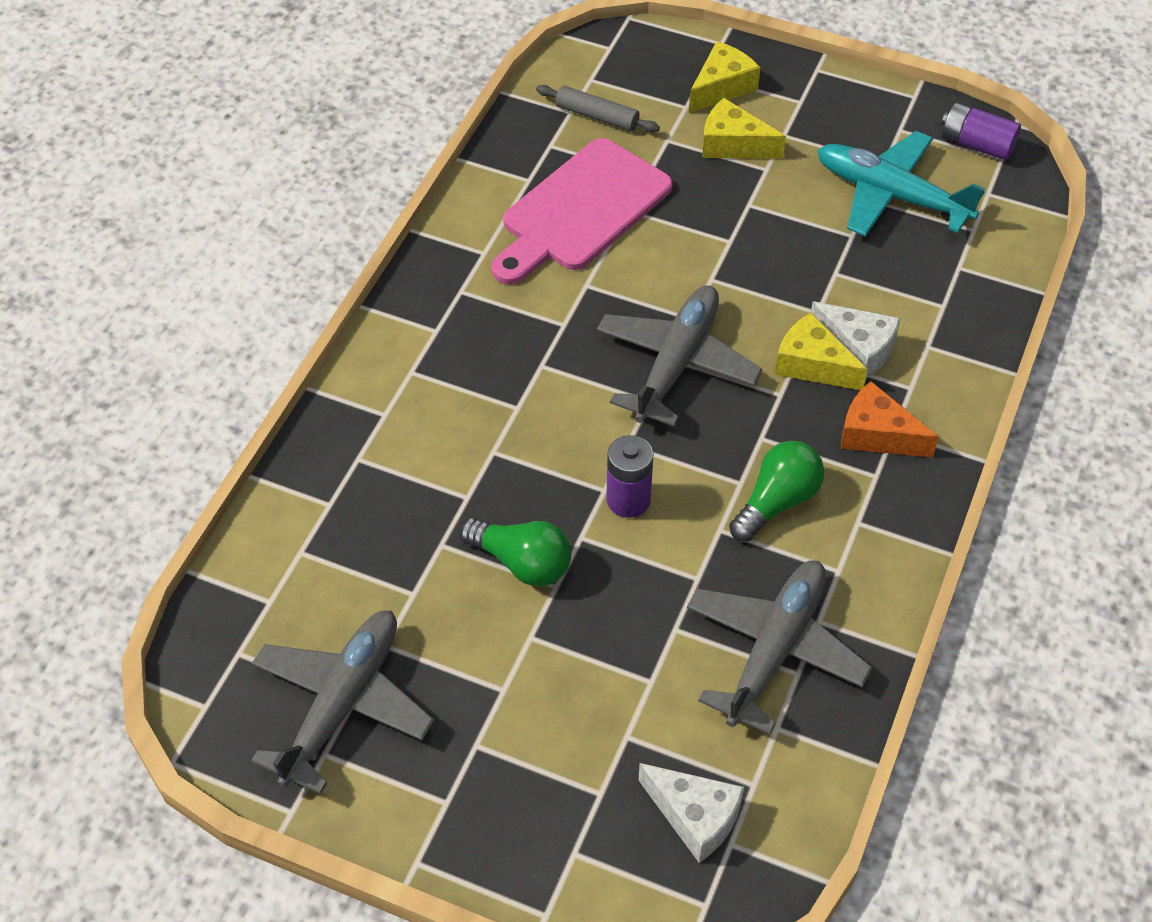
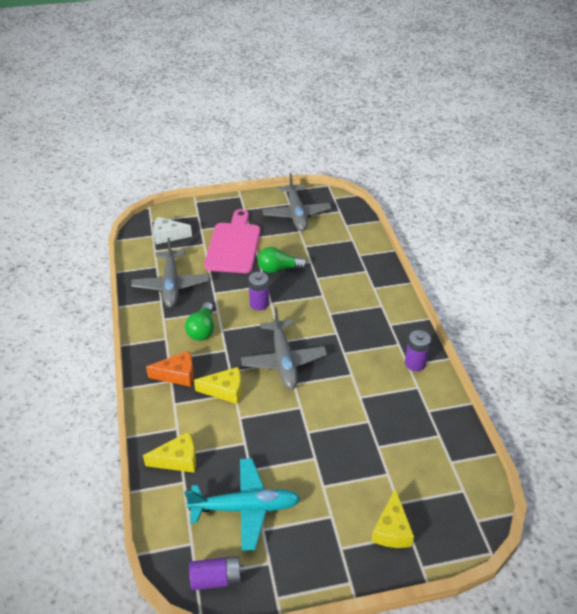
camera: 145 degrees right, 10 degrees down
(471, 248) = (415, 363): none -> purple battery
(581, 211) = (389, 408): pink cutting board -> pink cutting board (234, 245)
(597, 116) = (435, 467): grey rolling pin -> none
(733, 144) = (352, 491): yellow cheese -> yellow cheese (178, 460)
(858, 348) = (209, 409): white cheese -> none

